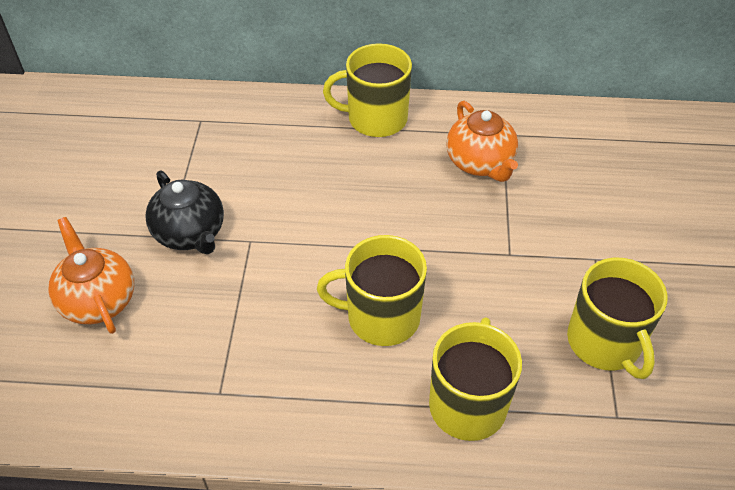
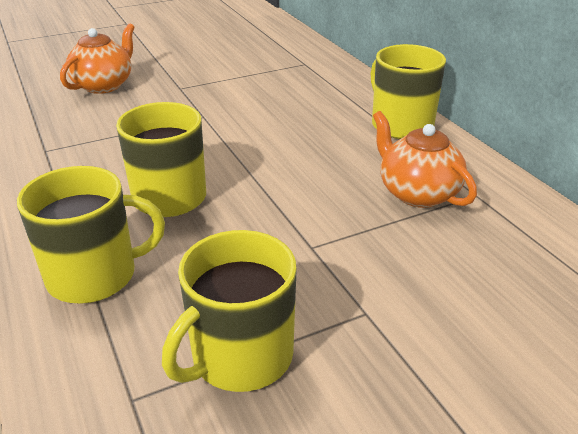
camera: 60 degrees right, 15 degrees down
(190, 233) = (190, 94): black teapot -> none
(480, 163) = (417, 193): orange teapot -> orange teapot turned 105 degrees clockwise

